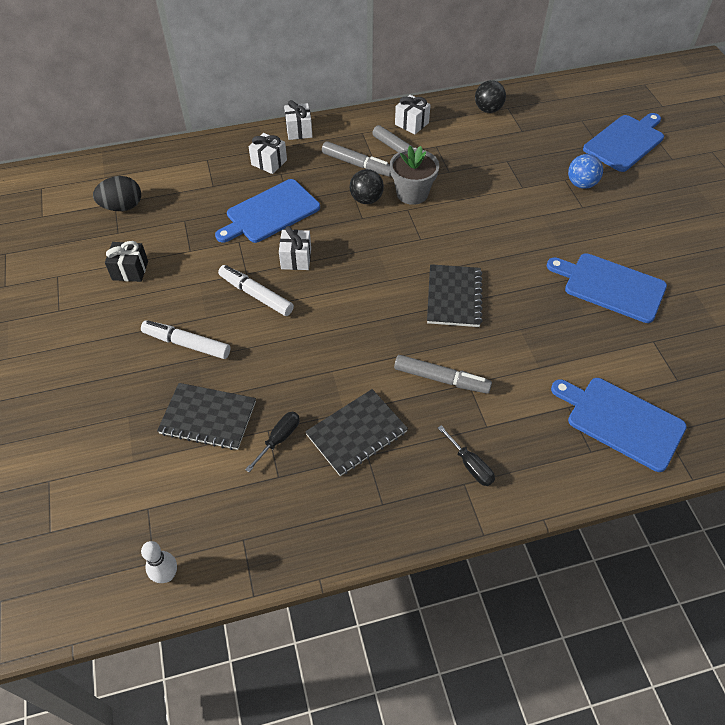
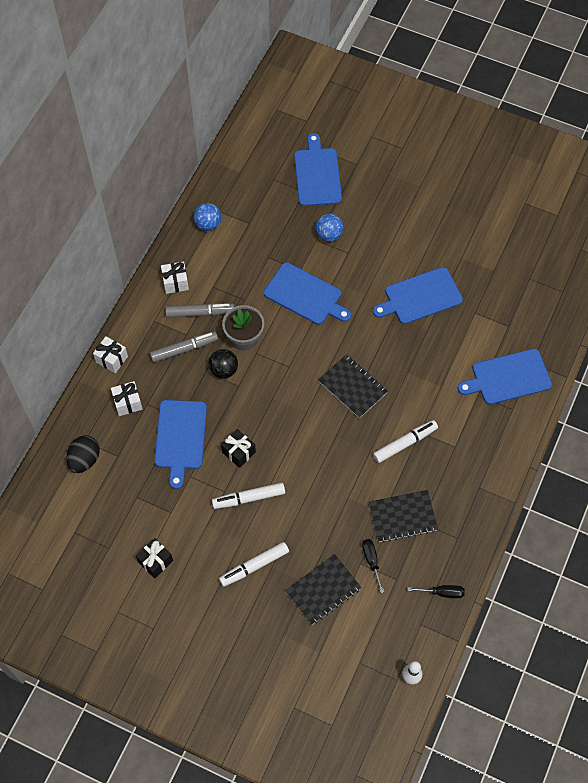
camera: 50 degrees left, 10 degrees up
(122, 207) = (84, 529): black egg -> black egg (84, 460)
(296, 259) = (238, 452): white gift -> black gift
(356, 433) = (402, 517): black notebook -> black notebook turned 75 degrees clockwise
(441, 379) = (405, 443): grey marker -> white marker
(470, 465) = (471, 475): black screwdriver -> black screwdriver (442, 593)
(488, 109) = (208, 224): black ball -> blue ball
(503, 205) = (305, 295): none -> blue cutting board

